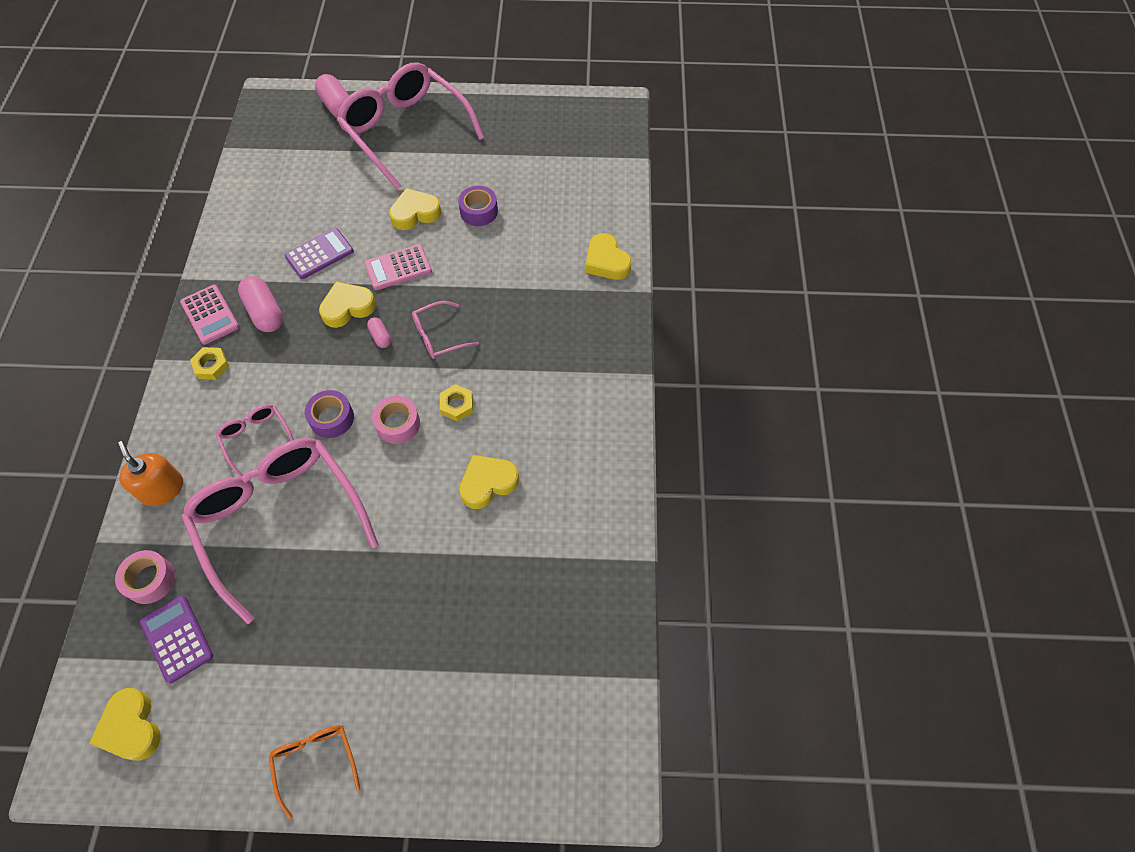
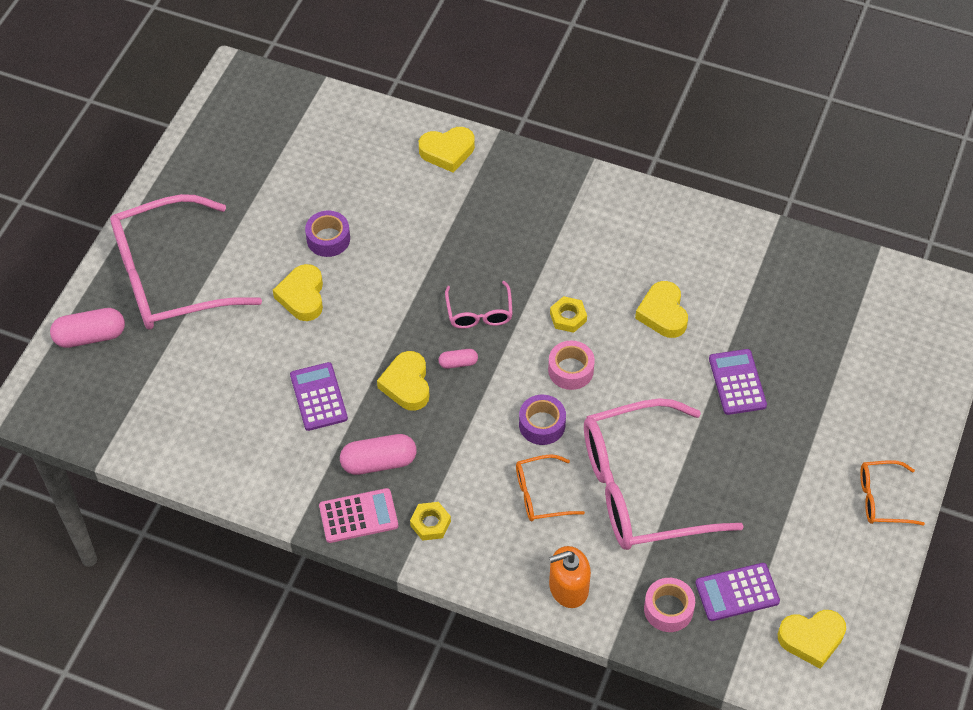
camera: 70 degrees left, 5 degrees down
(256, 438) = (540, 494): pink glasses -> orange glasses
(398, 268) = (373, 328): pink calculator -> none
(425, 574) = (737, 382): none -> purple calculator

